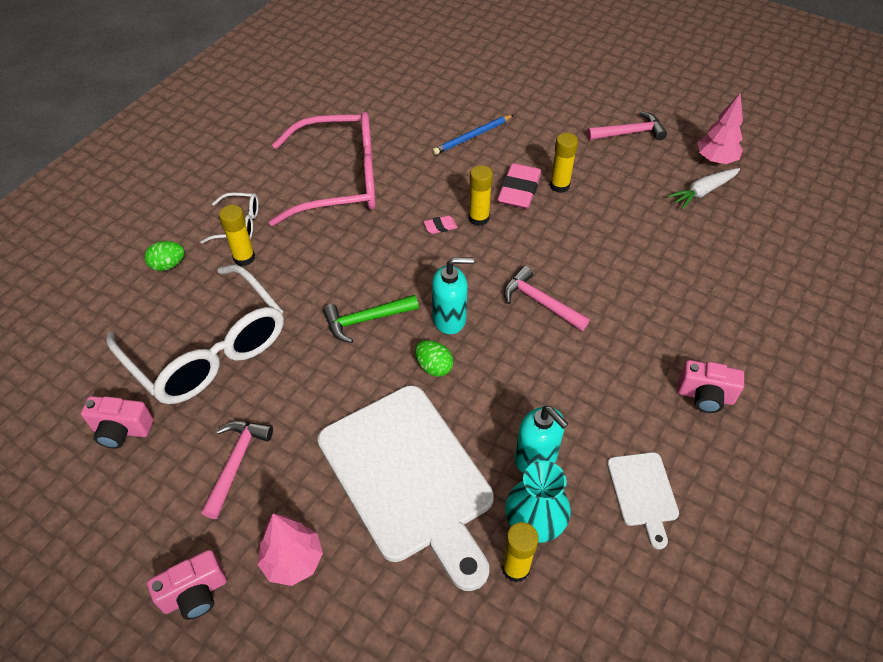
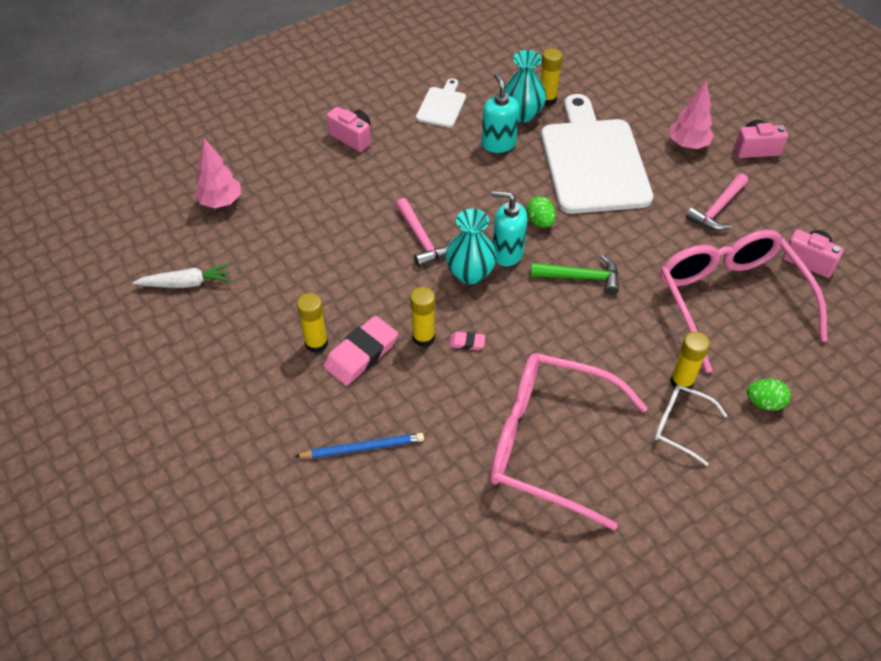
camera: 155 degrees left, 0 degrees up
(208, 349) = (730, 301): white glasses -> pink glasses
(473, 285) = (470, 273): none -> turquoise vase
(629, 133) = (185, 380): pink hammer -> none
(715, 160) = (136, 312): pink tree -> pink tree (221, 202)

